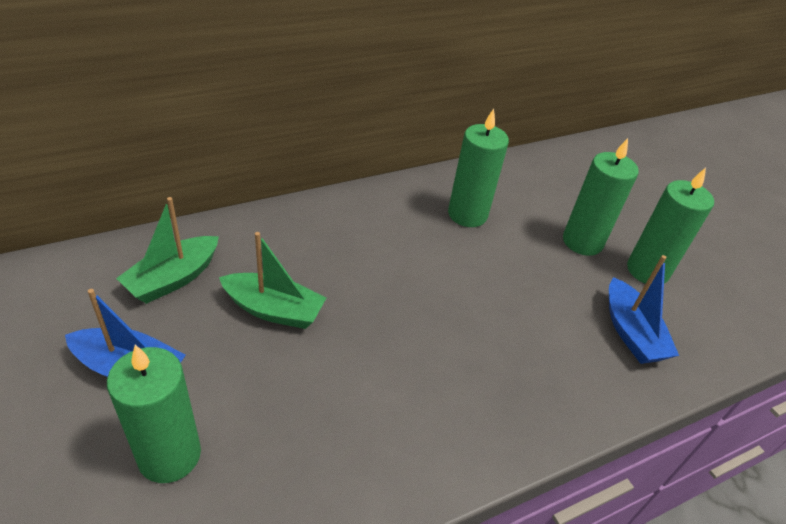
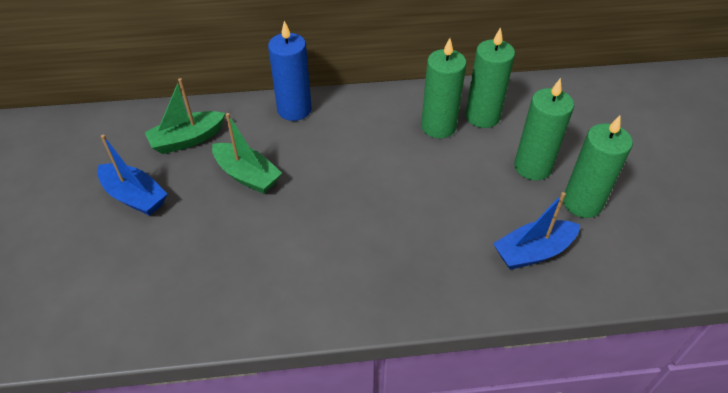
camera: 25 degrees right, 5 degrees up
(169, 455) = (137, 259): green candle -> green candle (482, 116)
(296, 220) = (294, 109): none -> blue candle
(631, 332) = (533, 252): blue boat -> blue boat turned 60 degrees clockwise

